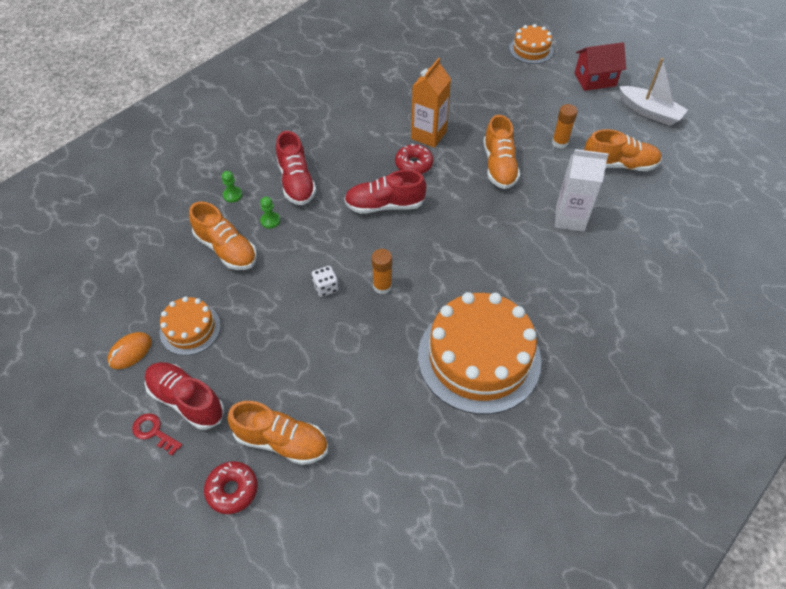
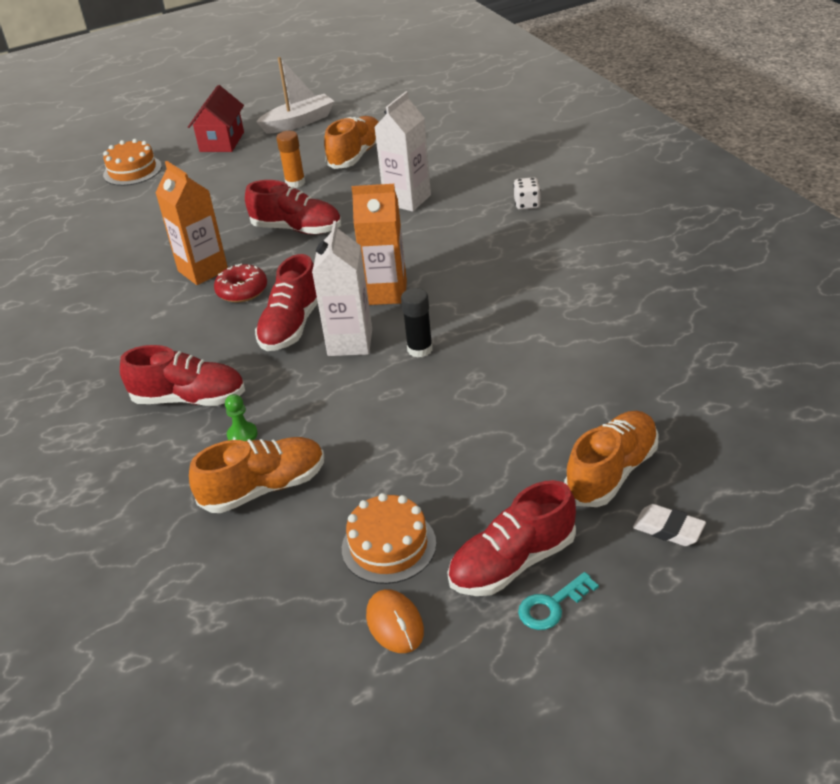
camera: 65 degrees left, 15 degrees down
(154, 432) = (552, 605): red key -> turquoise key
(232, 195) = (162, 469): green pawn -> none
(232, 490) = (668, 529): red donut -> white eraser
(326, 287) = (393, 398): white dice -> white dice (527, 204)
(377, 243) = (350, 342): none -> white carton
(382, 286) = (420, 349): orange glue stick -> black glue stick
(441, 245) = (386, 293): none -> orange carton
(479, 357) = (558, 295): orange cake -> none
(499, 166) = (297, 229): orange shoe -> red shoe

